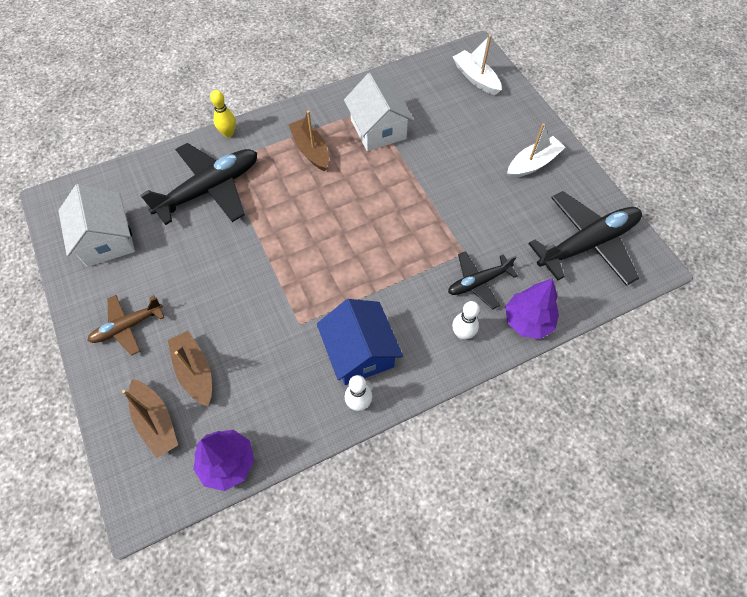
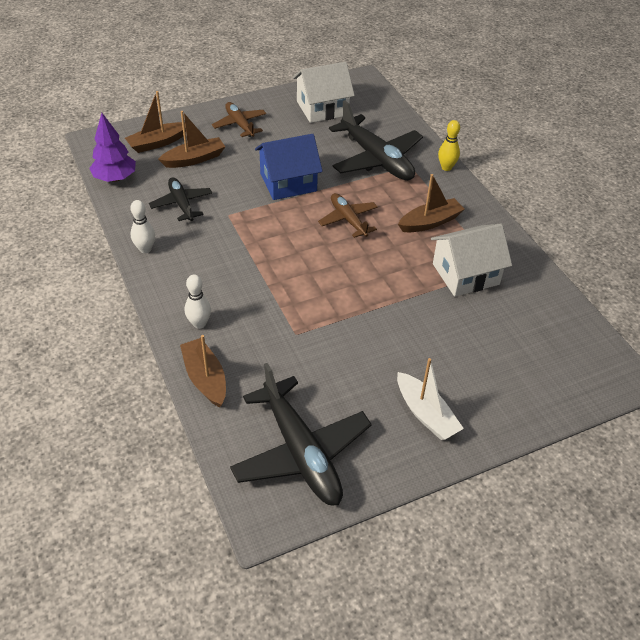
camera: 90 degrees right, 15 degrees down
(307, 214) = (348, 220): none -> brown plane
(360, 352) = (193, 251): blue house -> blue house (288, 182)
(475, 78) = (569, 371): white boat -> none
(478, 282) = (257, 342): black plane -> black plane (181, 204)
(527, 321) = (205, 378): purple tree -> brown boat

